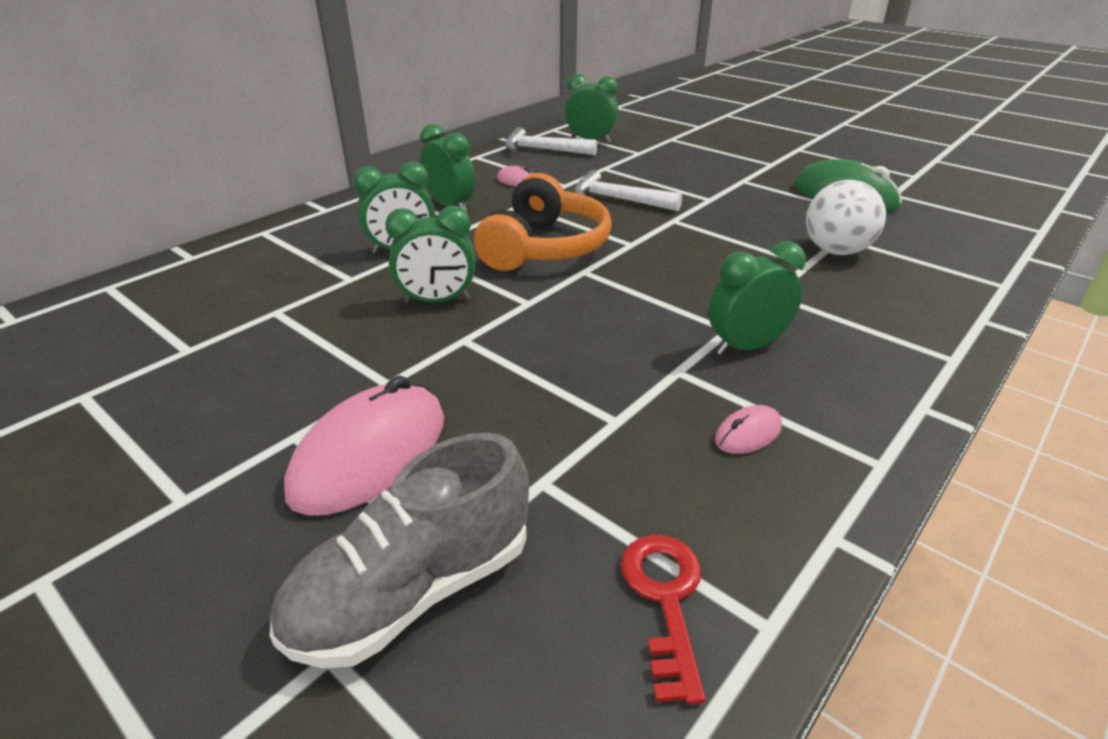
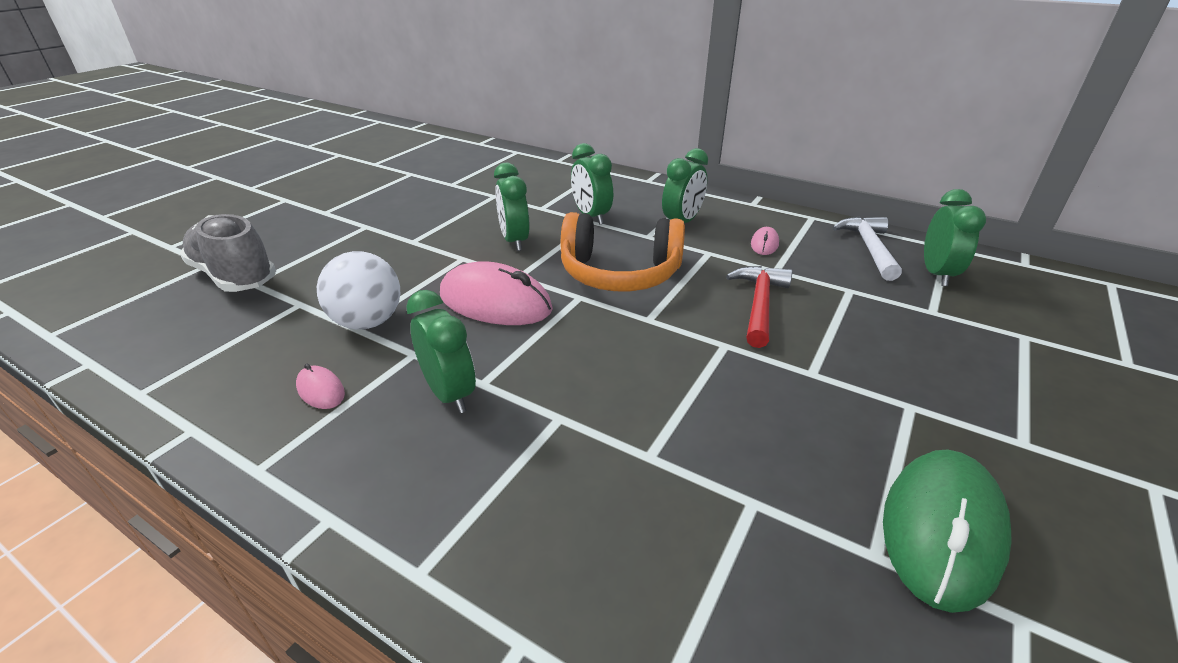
camera: 80 degrees right, 0 degrees up
(370, 454) = (343, 248): pink mouse -> pink mouse (495, 302)
(618, 199) = (759, 304): white hammer -> red hammer
(665, 599) = (182, 353): red key -> none
(836, 251) = (700, 490): white ball -> white ball (368, 322)

